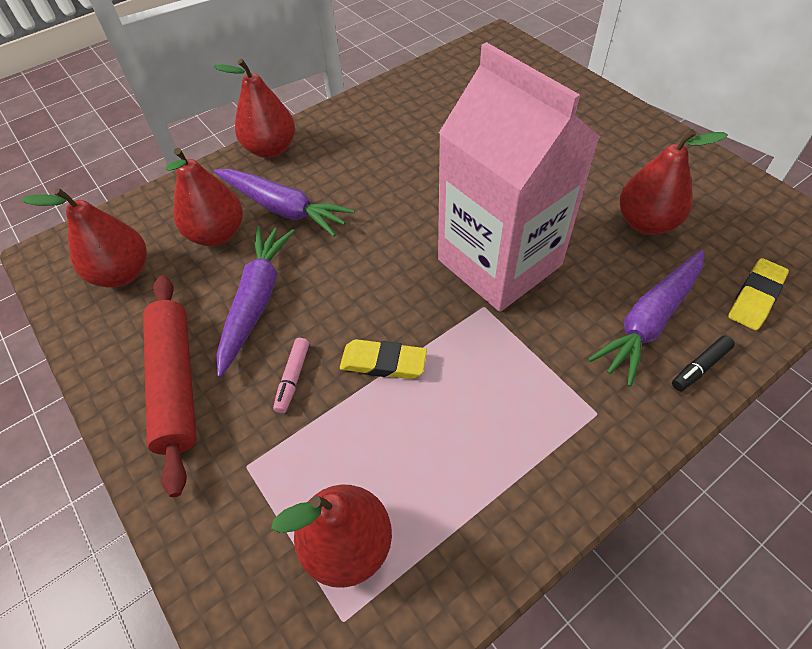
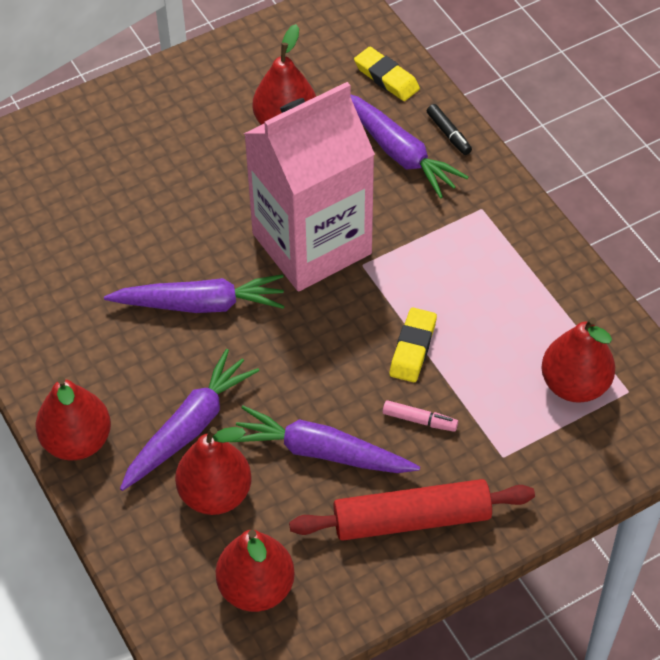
camera: 85 degrees left, 0 degrees up
(411, 196) = (200, 304): none -> purple carrot

